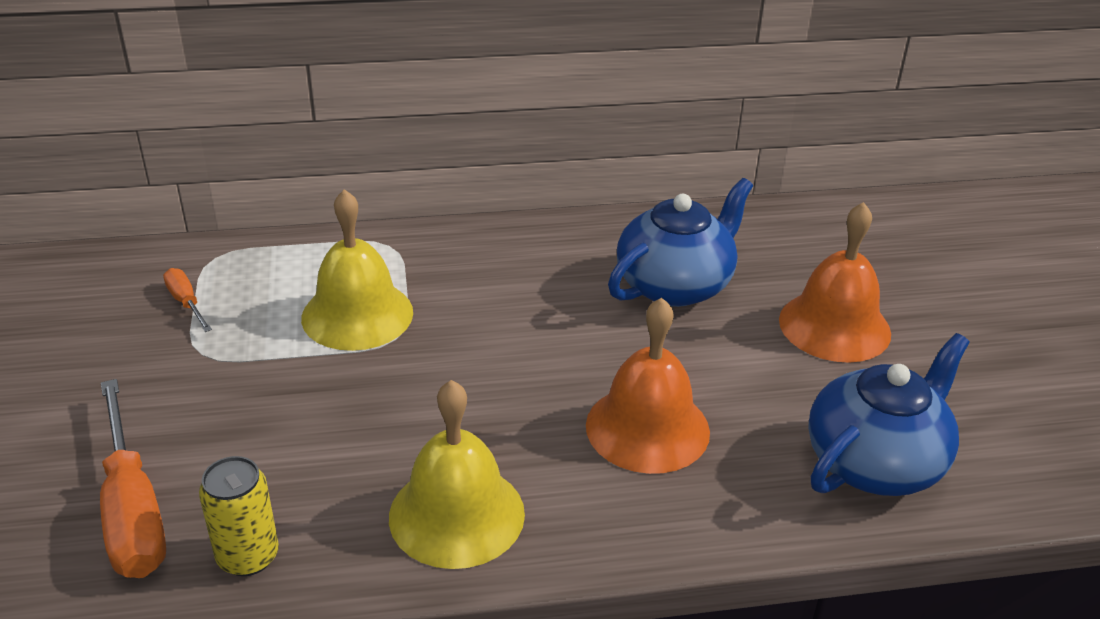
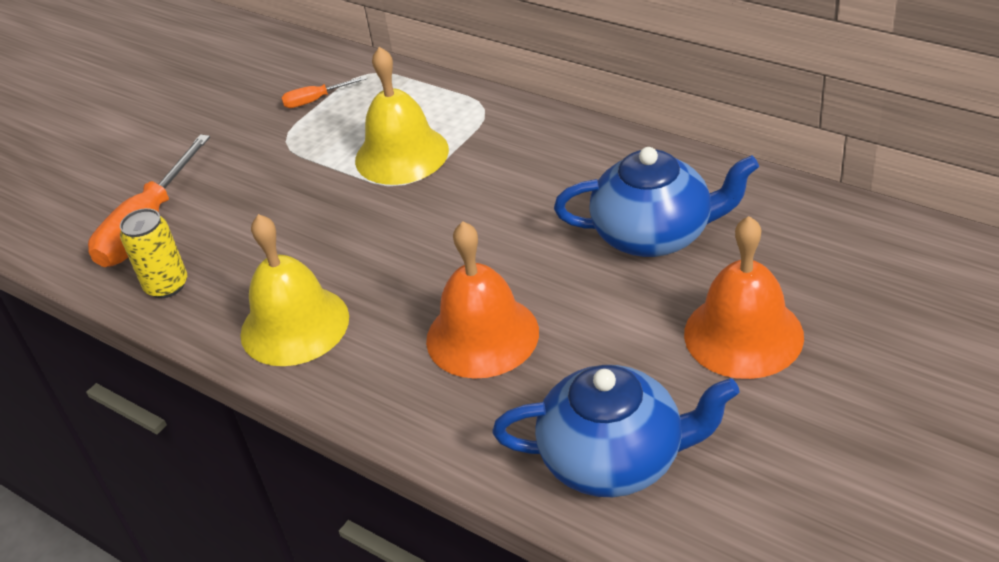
camera: 50 degrees right, 5 degrees up
(186, 302) = (316, 100): orange screwdriver -> orange screwdriver turned 120 degrees counterclockwise

